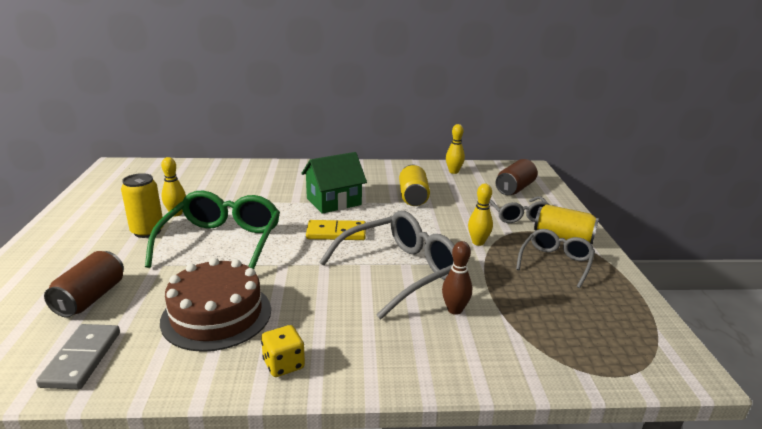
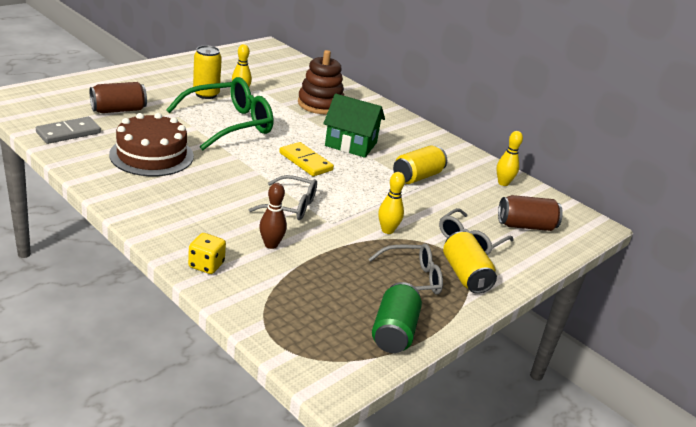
camera: 45 degrees right, 5 degrees up
(253, 186) = (320, 104): none -> brown stacking toy
(283, 364) = (132, 196): yellow dice -> yellow dice (206, 265)
(400, 271) = (291, 206): grey glasses -> grey glasses, size x0.59
(625, 303) = (394, 332): none -> green can

